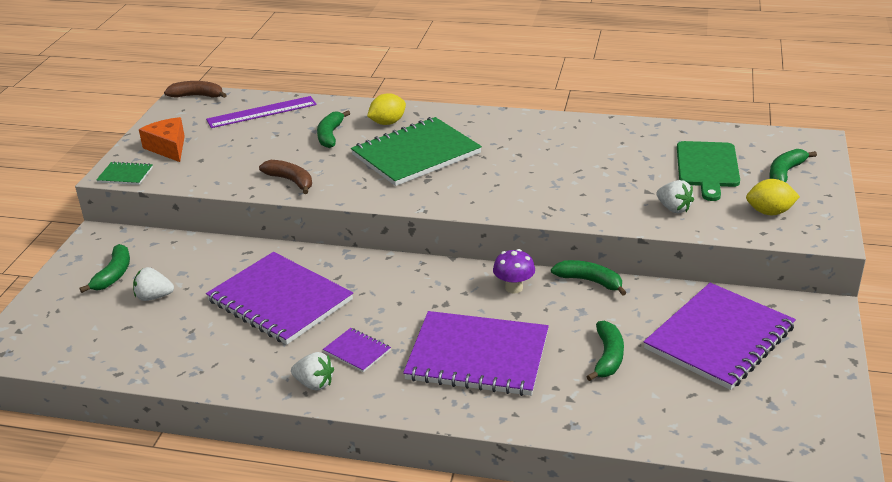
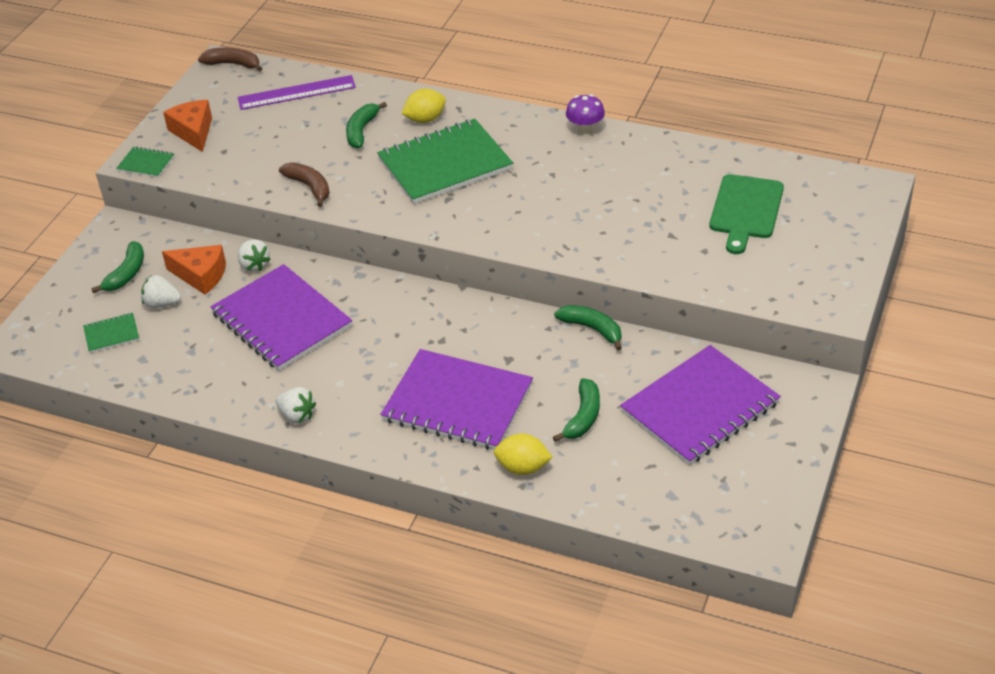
camera: 10 degrees right, 10 degrees up
(105, 328) = (111, 334): none -> green notebook
(190, 270) = (201, 275): none -> orange cheese
(357, 351) = (344, 385): purple notebook -> none
(514, 288) = (514, 329): purple mushroom -> purple mushroom (585, 130)
(673, 208) = (691, 260): white strawberry -> white strawberry (254, 265)
(769, 212) = (789, 274): yellow lemon -> yellow lemon (523, 467)
(785, 173) = (826, 225): green banana -> none

